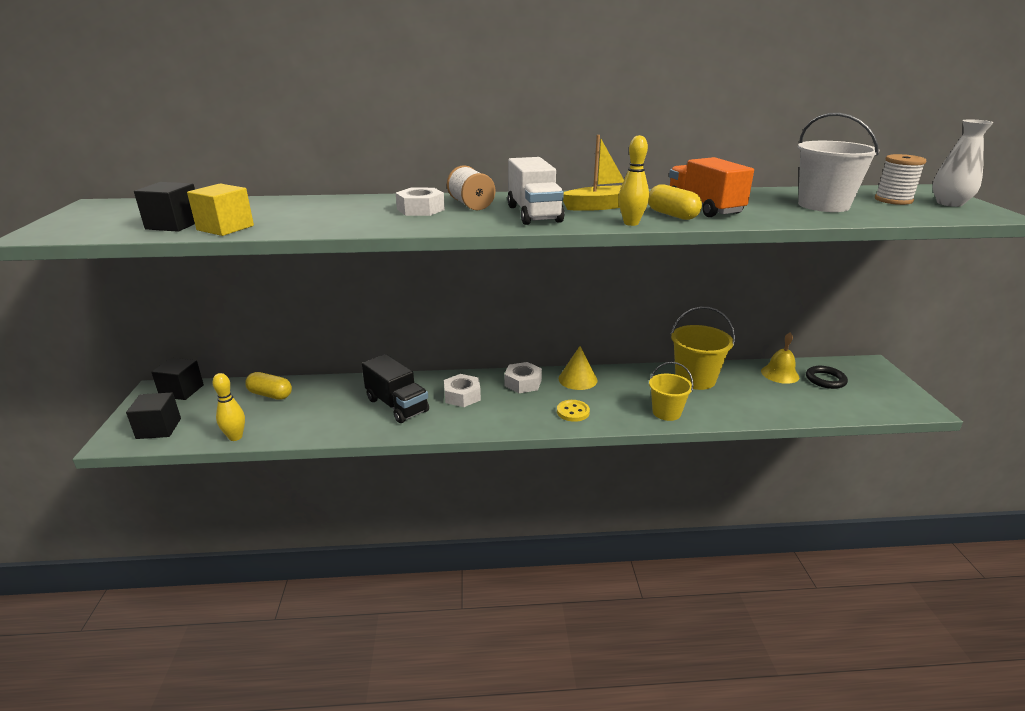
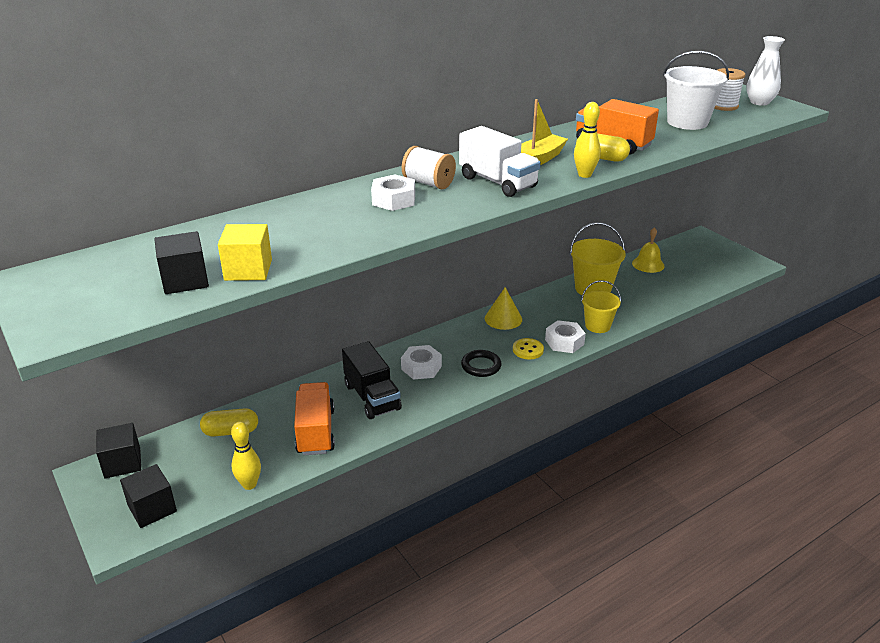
camera: 30 degrees left, 5 degrees up
(325, 416) = (316, 432): none -> orange truck
(397, 405) = (372, 397): black truck -> black truck turned 45 degrees clockwise
(523, 383) = (461, 337): white nut -> white nut (564, 342)
(825, 380) = (682, 260): black ring -> black ring (481, 366)

